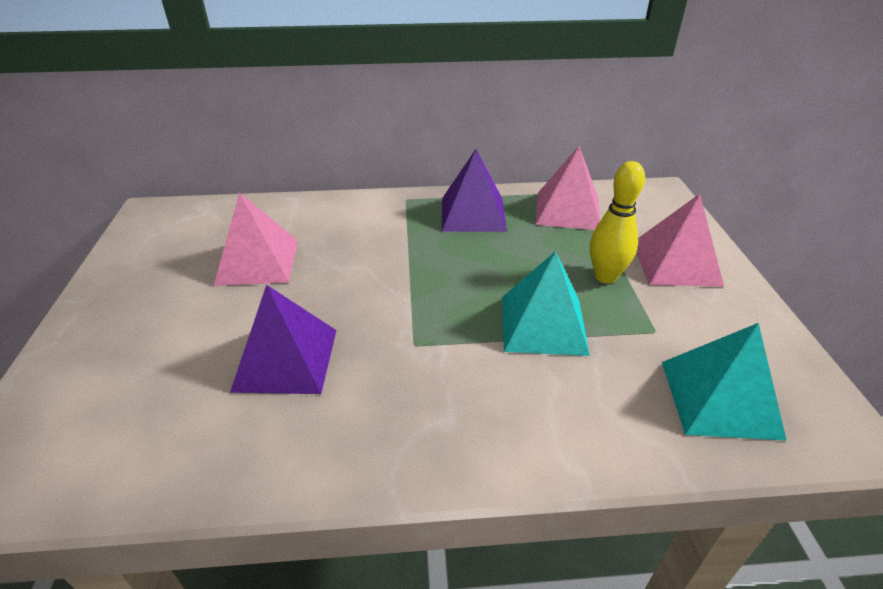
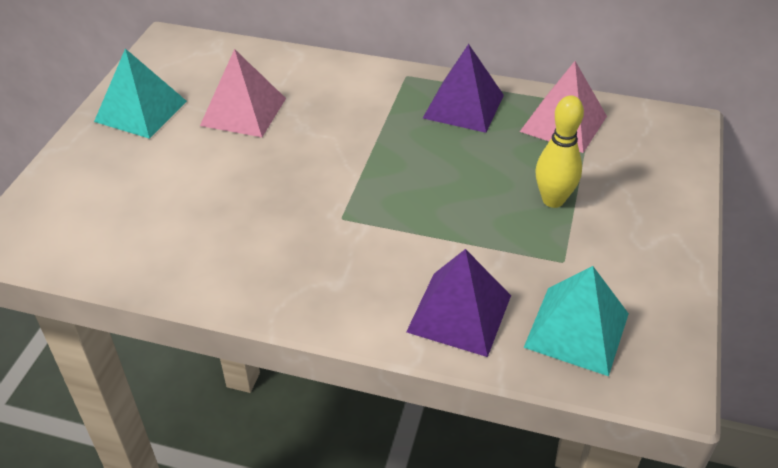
camera: 20 degrees right, 5 degrees up
(286, 359) = (234, 203): purple pyramid -> purple pyramid (459, 313)
(543, 324) = (463, 229): turquoise pyramid -> turquoise pyramid (141, 111)
(676, 263) = (635, 204): pink pyramid -> none

